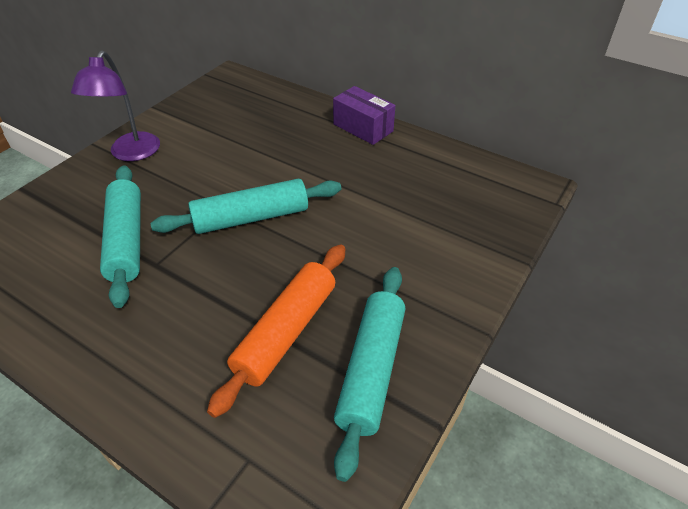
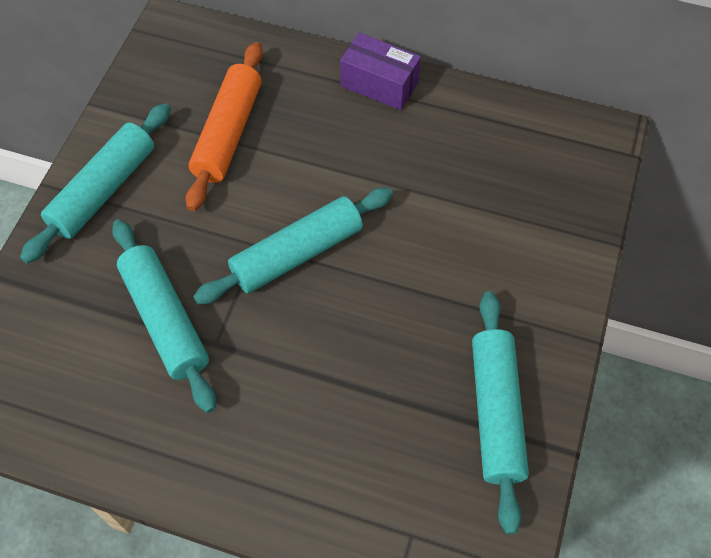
camera: 15 degrees left, 15 degrees up
(131, 154) = (103, 190): purple lamp -> turquoise rolling pin
(286, 332) = (394, 391): orange rolling pin -> orange rolling pin (228, 133)

